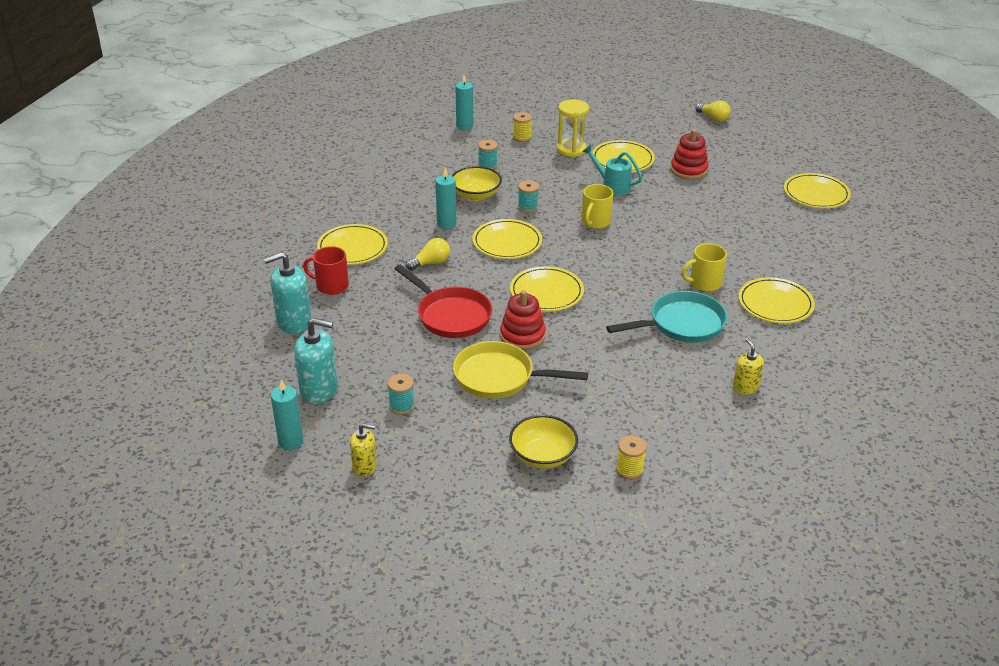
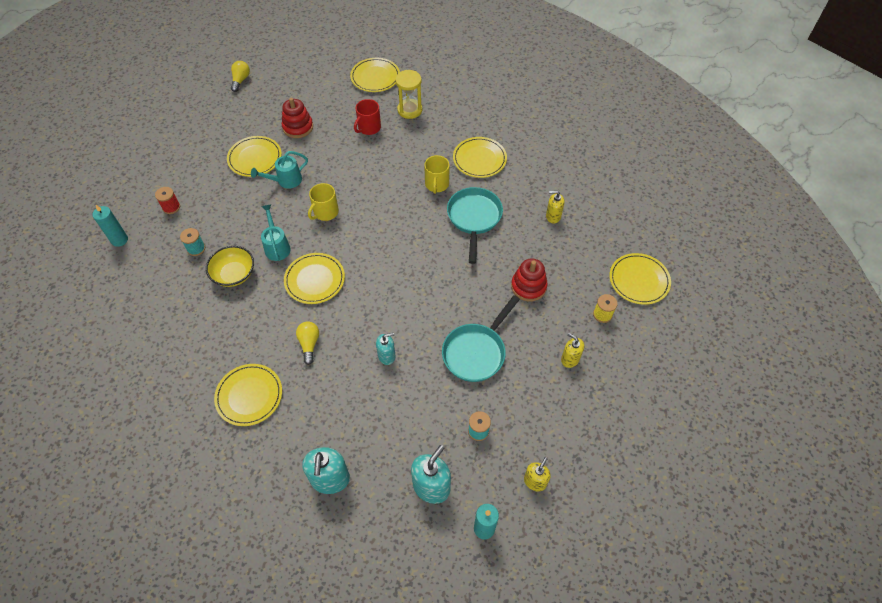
camera: 65 degrees left, 20 degrees up
(331, 286) = (295, 432): red mug -> red mug (369, 128)
(446, 223) = (261, 311): turquoise candle -> none
(451, 315) = (386, 356): red pan -> turquoise soap dispenser
(499, 377) = (476, 352): yellow pan -> turquoise pan
(522, 137) = (171, 207): yellow spool -> red spool
(522, 336) = (437, 318): red stacking toy -> red stacking toy (528, 286)
(528, 207) = (277, 246): turquoise spool -> turquoise watering can
(542, 456) = (570, 359): yellow bowl -> yellow soap dispenser
(546, 292) = (394, 281): yellow plate -> yellow plate (639, 280)
(571, 149) = (215, 183): yellow hourglass -> yellow hourglass (409, 110)
(595, 222) = (325, 212): yellow mug -> yellow mug turned 75 degrees clockwise
(713, 118) = (240, 80): yellow light bulb -> yellow light bulb turned 60 degrees counterclockwise

